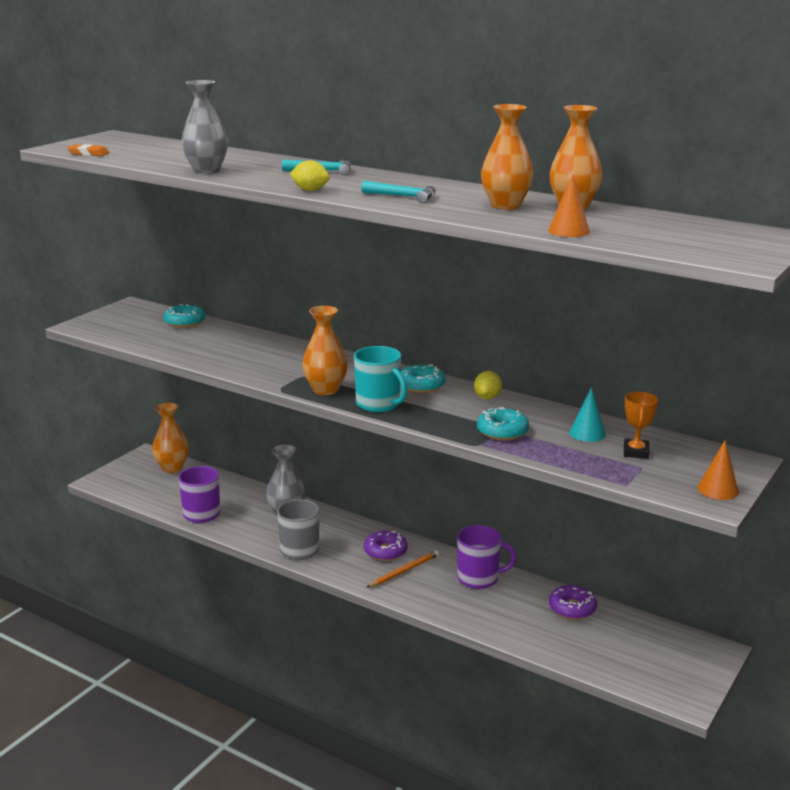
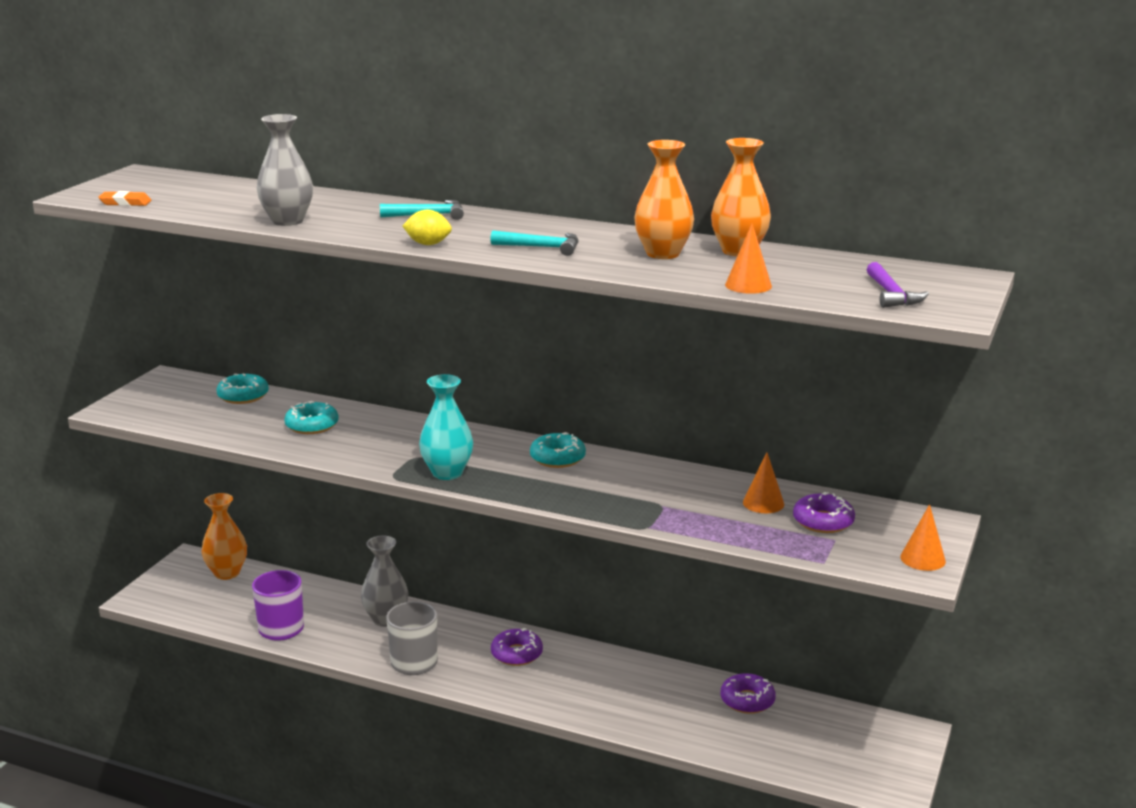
camera: 10 degrees left, 0 degrees up
(325, 390) = (447, 473): orange vase -> turquoise vase
(379, 404) = (516, 486): turquoise mug -> none
(404, 571) = (545, 676): orange pencil -> none
(479, 578) = (634, 675): purple mug -> none
(487, 397) = (638, 467): yellow lemon -> none
(502, 431) = (668, 509): turquoise donut -> turquoise donut (312, 425)
(587, 433) = (763, 503): turquoise cone -> orange cone
(636, 452) = (823, 521): orange trophy -> purple donut
(696, 244) = (891, 294): none -> purple hammer

